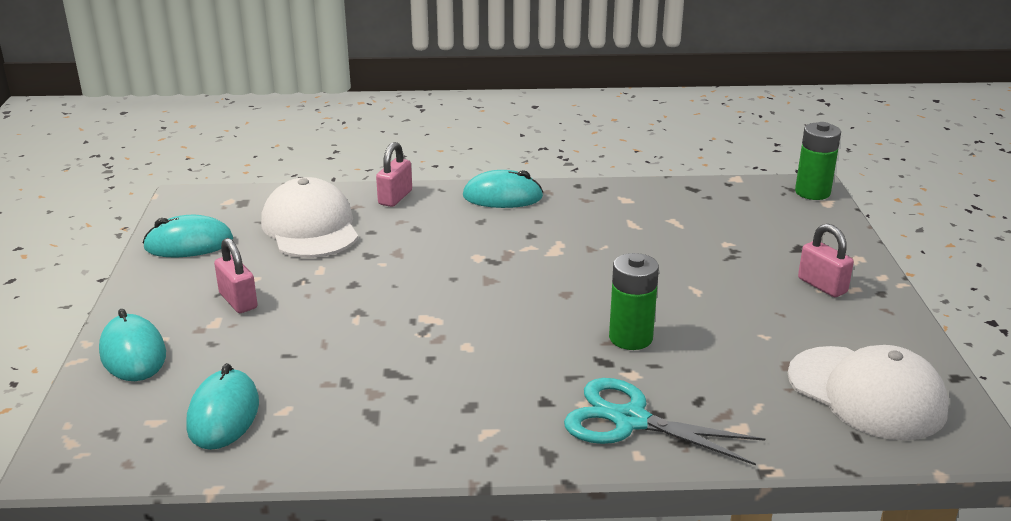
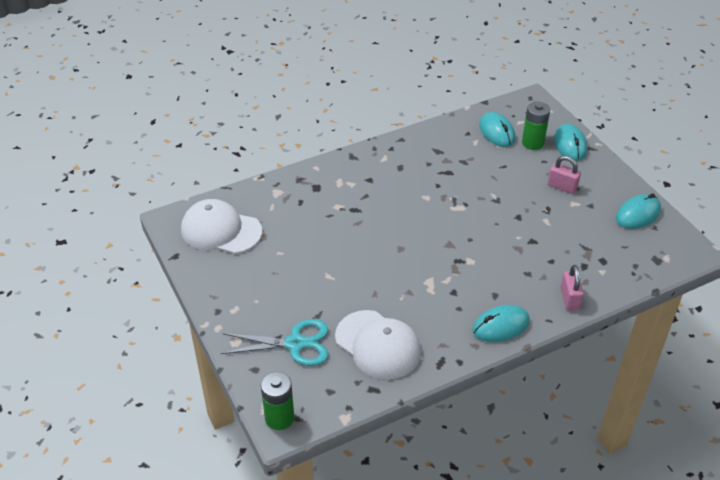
camera: 155 degrees right, 15 degrees up
(133, 354) = (570, 145): turquoise mouse -> turquoise mouse turned 45 degrees clockwise
(310, 227) = (589, 251): white cap -> white cap (378, 345)
(630, 338) = (349, 228): green battery -> green battery (532, 143)
(630, 420) = (327, 181): turquoise scissors -> turquoise scissors (295, 344)
(822, 285) = (254, 305): pink padlock -> none

